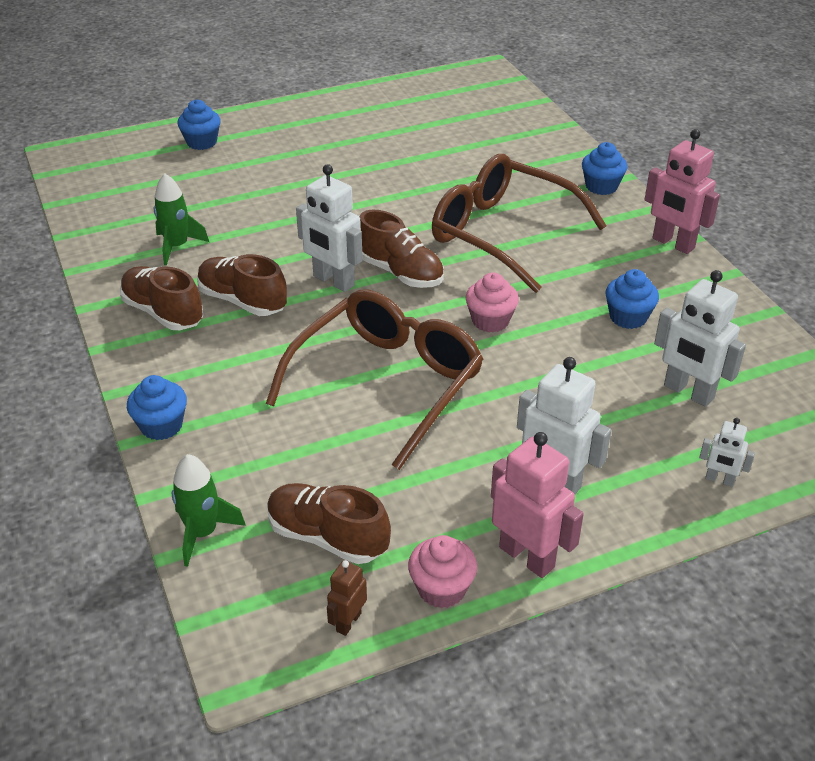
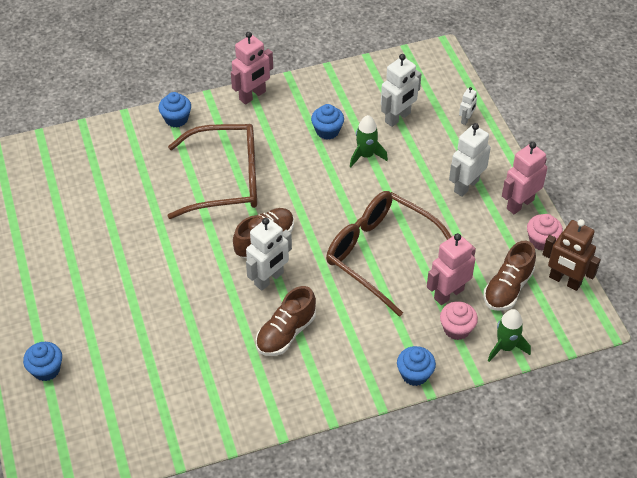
camera: 85 degrees left, 10 degrees up
(163, 313) = (294, 382): brown shoe -> none
(177, 246) = (209, 378): green rocket -> green rocket (366, 155)
(313, 461) = (448, 294): none -> pink robot
(348, 622) = (564, 281): brown robot -> brown robot, size x1.91
(490, 321) = (323, 197): pink cupcake -> pink cupcake (456, 329)
(502, 233) = (226, 180): brown glasses -> brown glasses turned 135 degrees counterclockwise

